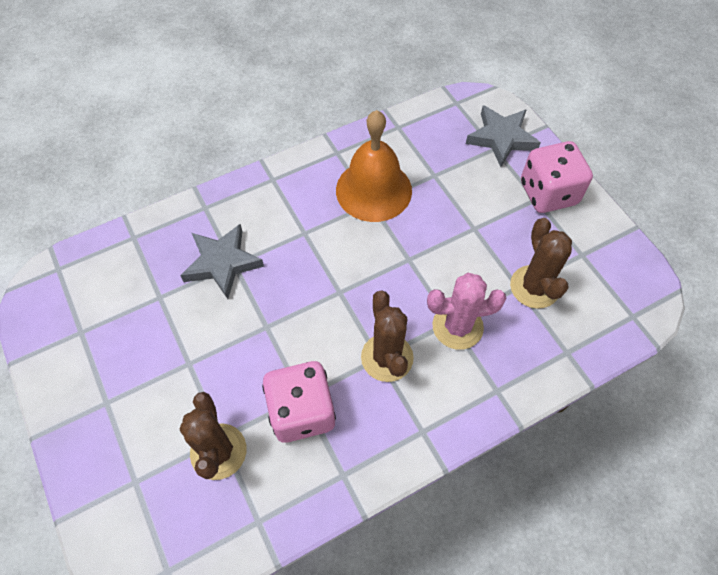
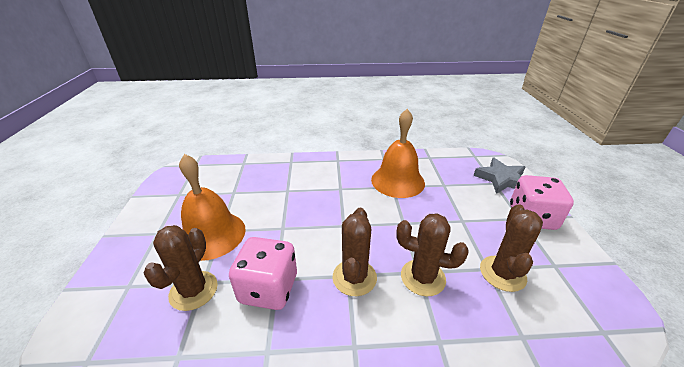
camera: 25 degrees right, 25 degrees down
(182, 374) = (212, 235): none -> orange bell
(222, 263) = (281, 188): grey star -> none
(457, 326) = (422, 277): pink cactus -> brown cactus

